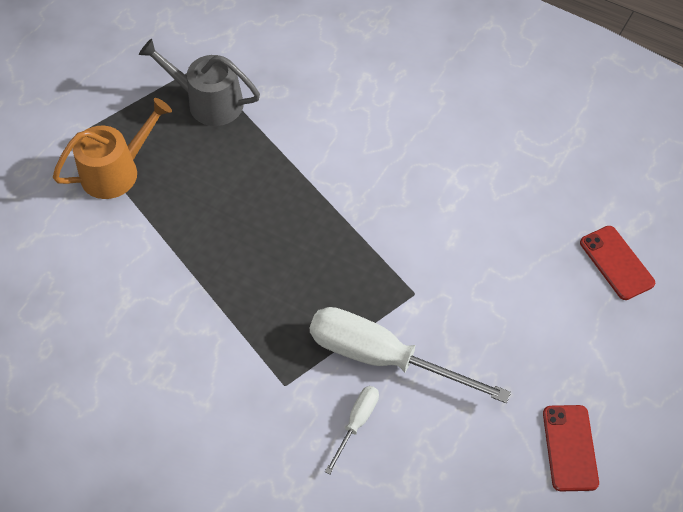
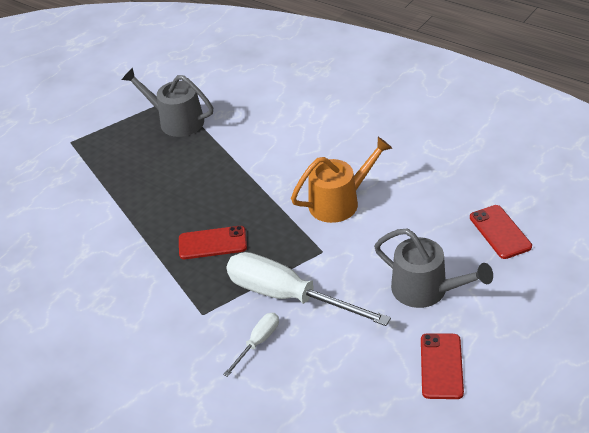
camera: 10 degrees right, 15 degrees down
(116, 171) = (95, 166): orange watering can -> orange watering can (339, 202)
(282, 284) = (212, 243): none -> red phone
(540, 345) = (425, 290): none -> grey watering can

